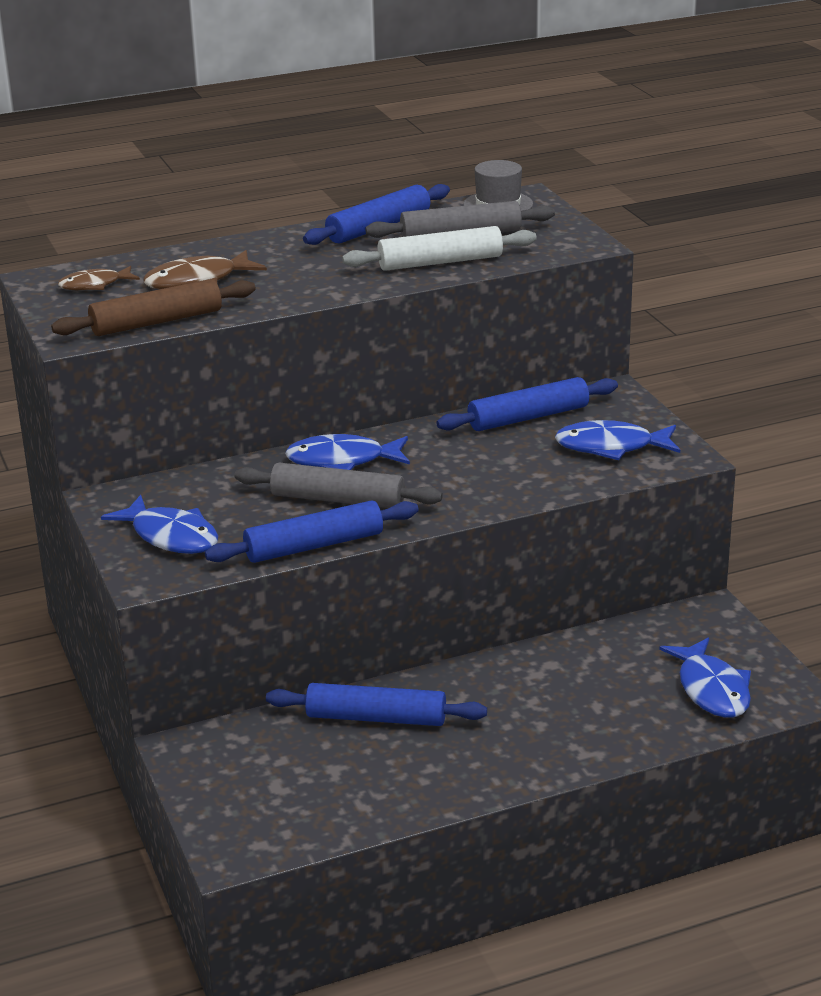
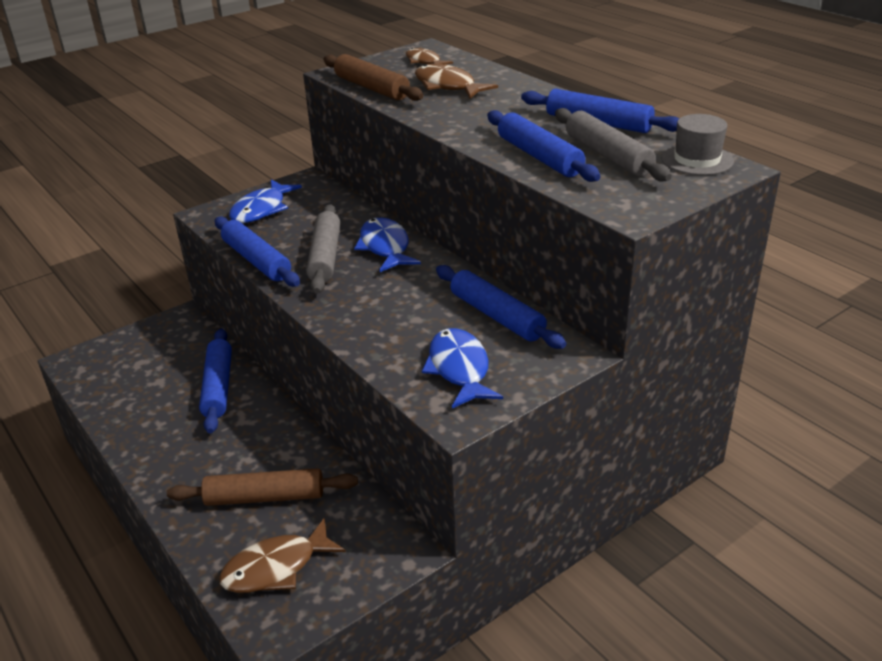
camera: 75 degrees right, 5 degrees up
(440, 262) = (539, 157): white rolling pin -> blue rolling pin
(603, 691) = (265, 497): none -> brown rolling pin
(711, 689) = (276, 567): blue fish -> brown fish

